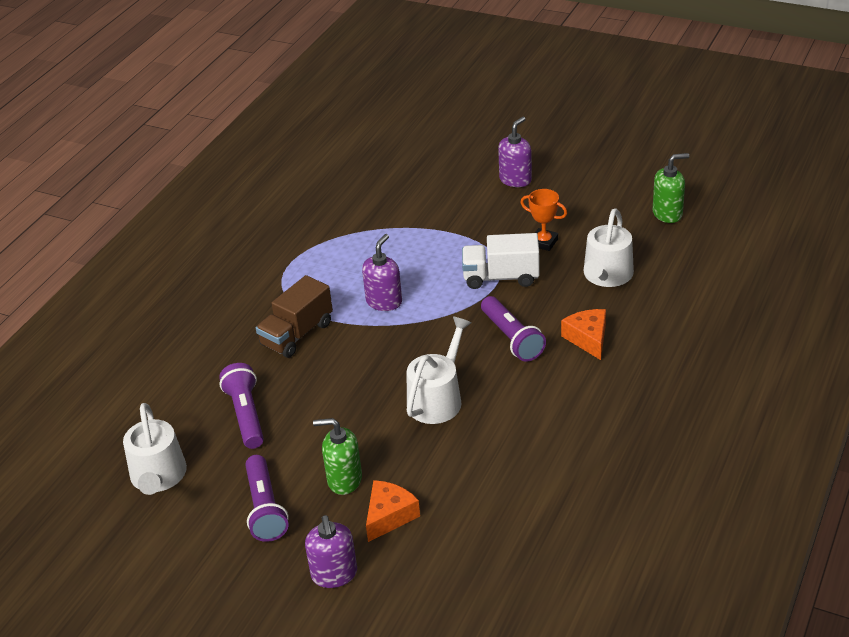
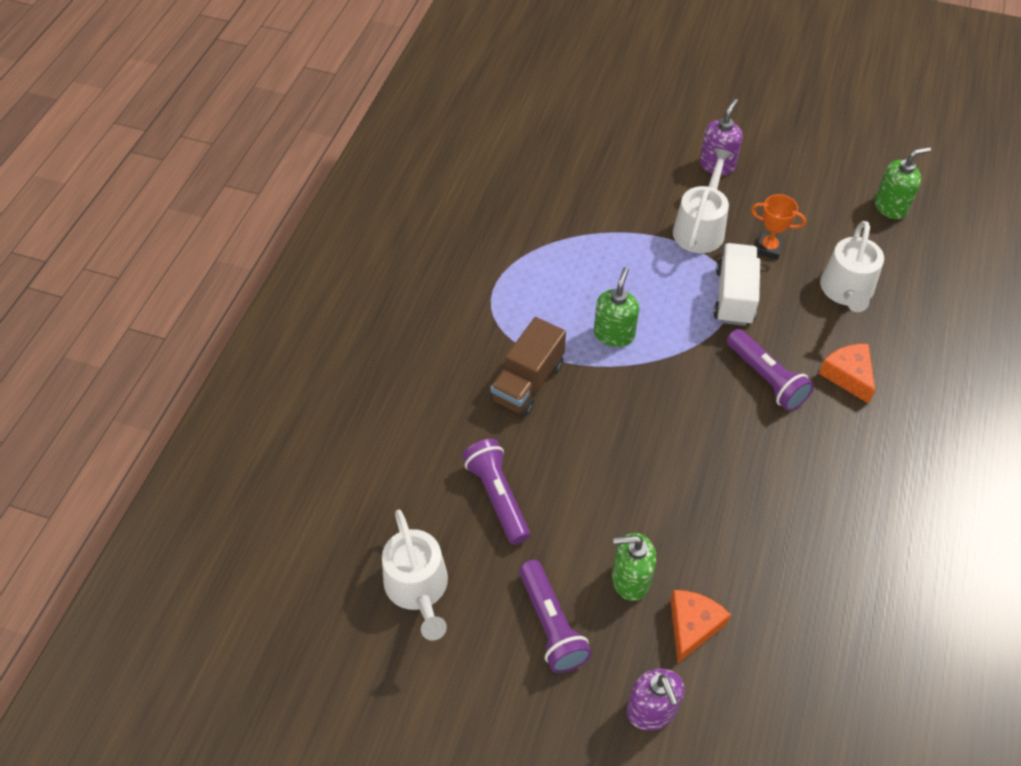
camera: 10 degrees left, 15 degrees up
(384, 302) = (614, 334): purple soap dispenser -> green soap dispenser
(437, 398) = (706, 463): white watering can -> white watering can (700, 228)
(501, 277) = (734, 296): white truck -> white truck turned 105 degrees clockwise

